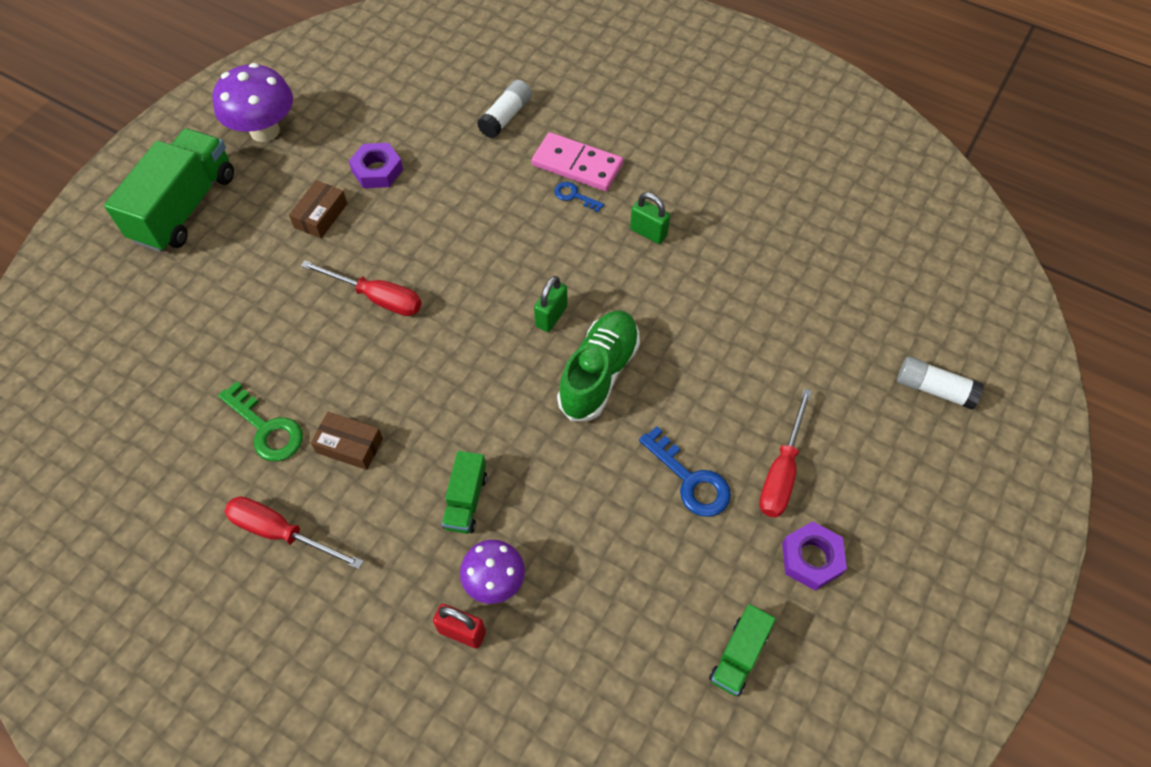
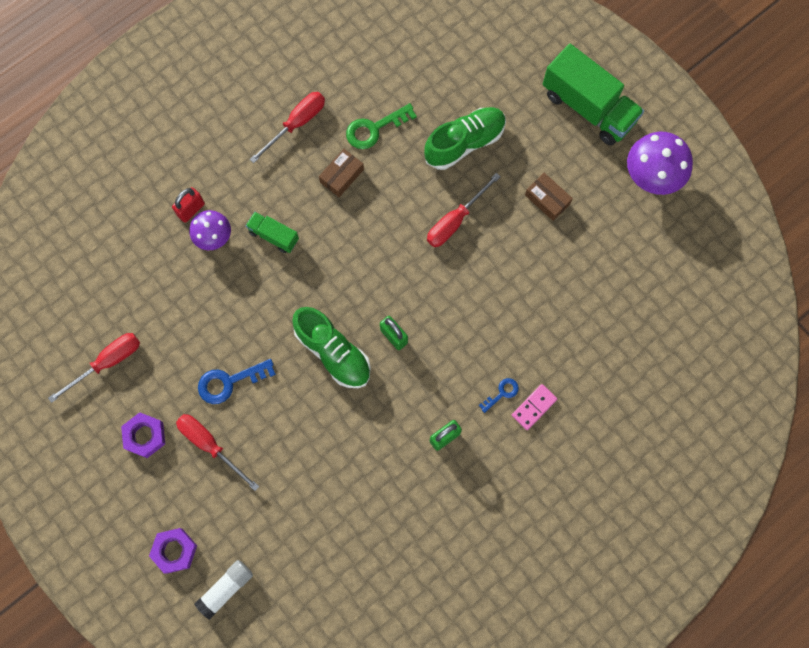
camera: 110 degrees right, 15 degrees up
(264, 318) = (464, 143): none -> green shoe
(377, 170) = (580, 250): purple nut -> purple nut (174, 551)
(506, 117) = (607, 367): white glue stick -> none
(577, 165) = (534, 407): pink domino -> pink domino, size x0.62
(738, 656) = (107, 362): green truck -> red screwdriver

